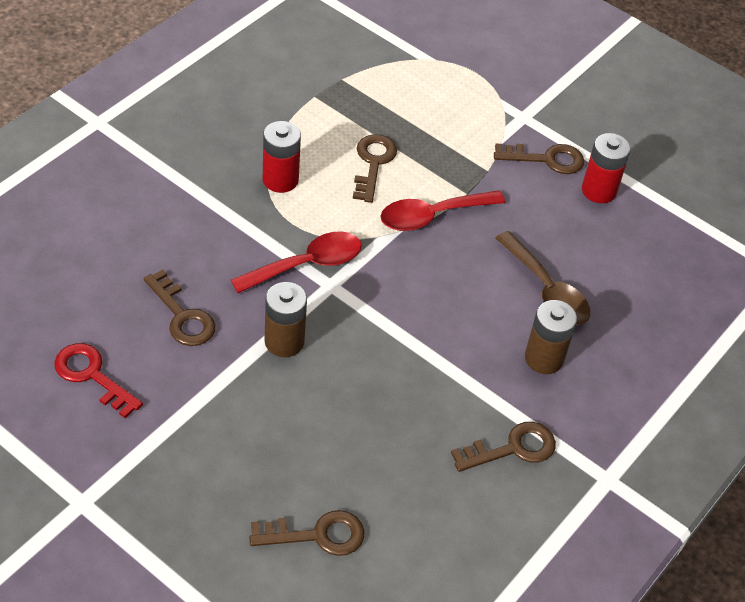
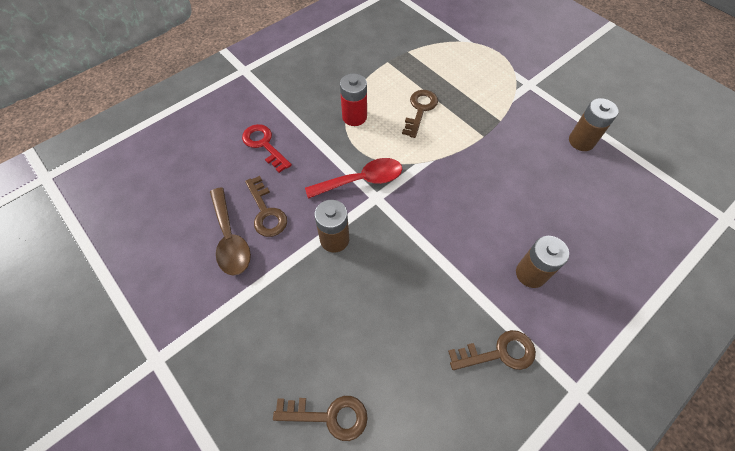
camera: 15 degrees right, 10 degrees up
(92, 375) = (191, 253): red key -> red key (264, 145)
(433, 216) = (457, 151): red spoon -> none
(546, 159) = (544, 115): brown key -> none
(546, 290) = (536, 216): brown spoon -> brown spoon (230, 238)
(599, 190) = (581, 141): red battery -> brown battery

